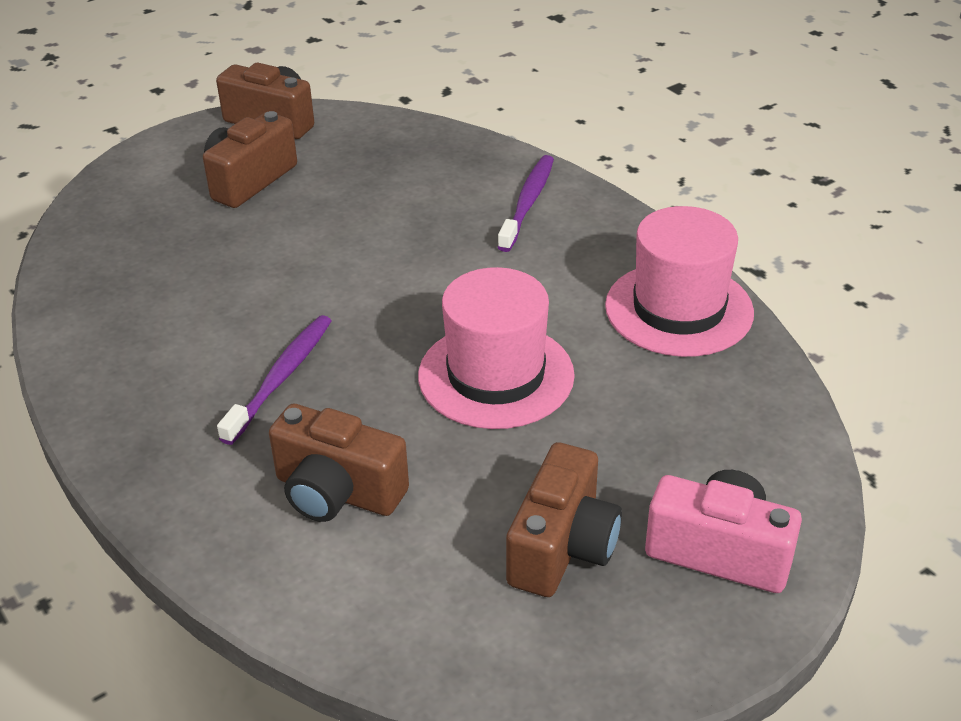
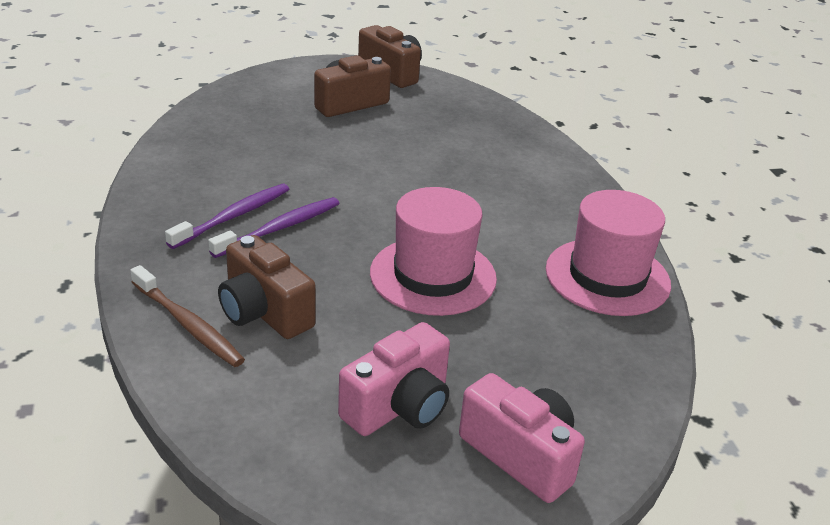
camera: 20 degrees right, 5 degrees down
(259, 542) = (187, 324): none -> brown toothbrush
(527, 203) = (538, 173): purple toothbrush -> purple toothbrush (233, 217)
(562, 547) = (399, 406): brown camera -> pink camera

